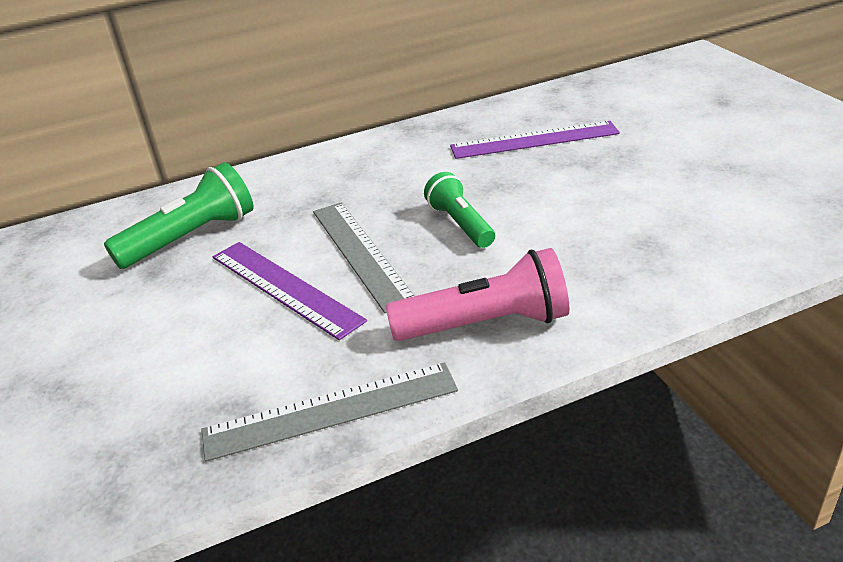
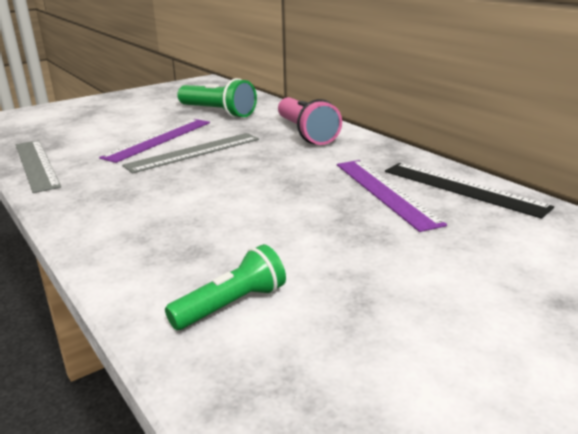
camera: 75 degrees right, 10 degrees down
(460, 224) = (230, 176): green flashlight -> green flashlight (231, 305)
(486, 324) = (98, 195): pink flashlight -> pink flashlight (306, 133)
(537, 106) = (462, 188): none -> black ruler

